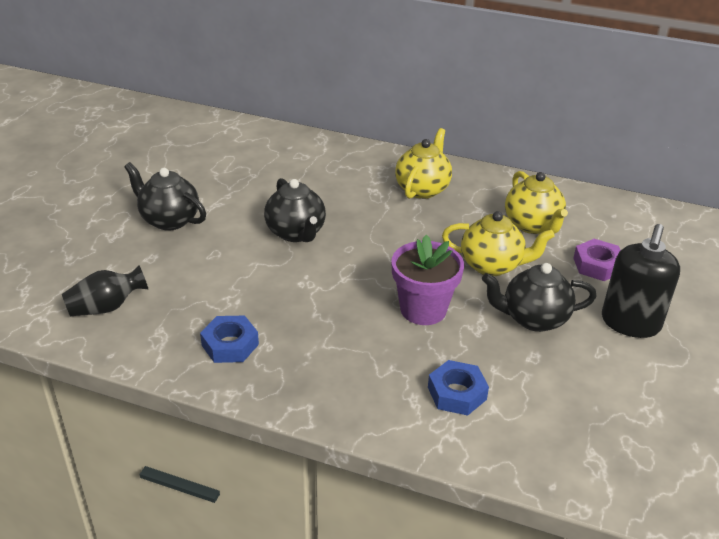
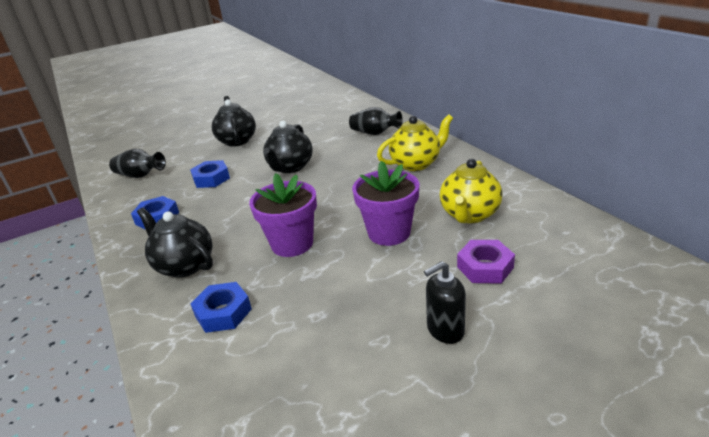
camera: 45 degrees right, 5 degrees down
(219, 277) = (211, 179): none -> blue nut
(332, 165) = (375, 133): none -> black vase
(492, 265) = (389, 233): yellow teapot -> purple flower pot
(533, 319) = (362, 286): black teapot -> black teapot (184, 265)
(630, 323) = (445, 330): black soap dispenser -> black soap dispenser, size x0.62

